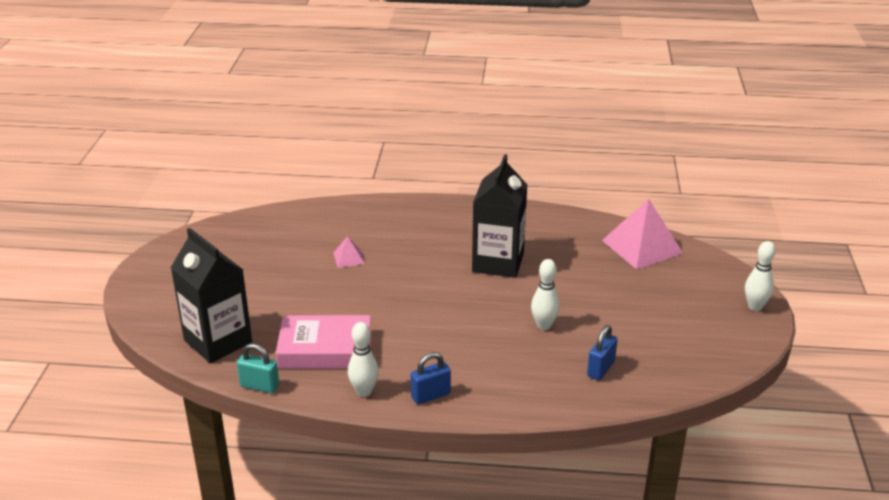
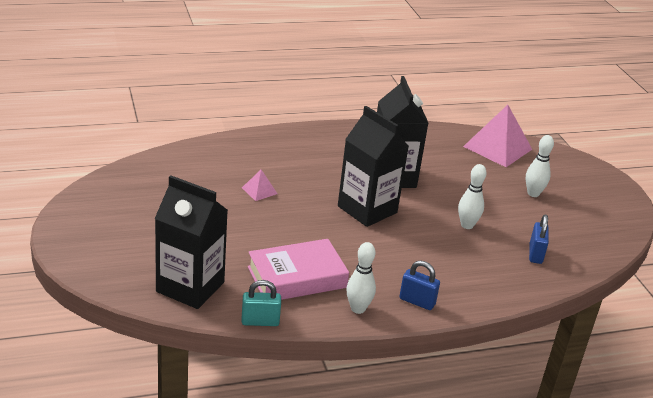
camera: 25 degrees left, 0 degrees up
(430, 395) = (417, 301): blue padlock -> blue padlock turned 75 degrees clockwise
(446, 293) = (367, 209): none -> black carton
(755, 307) = (612, 185): white bowling pin -> white bowling pin (533, 193)

